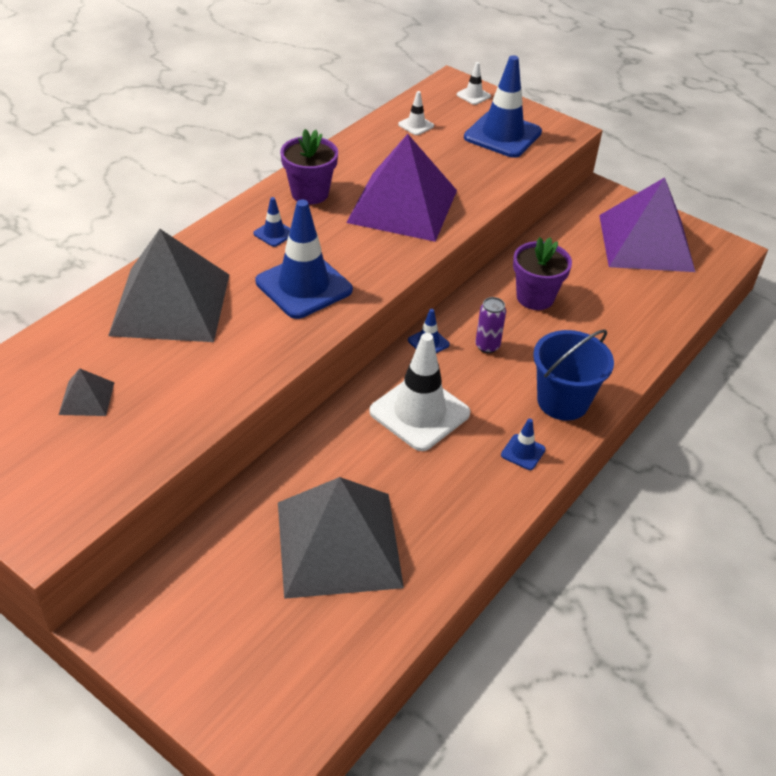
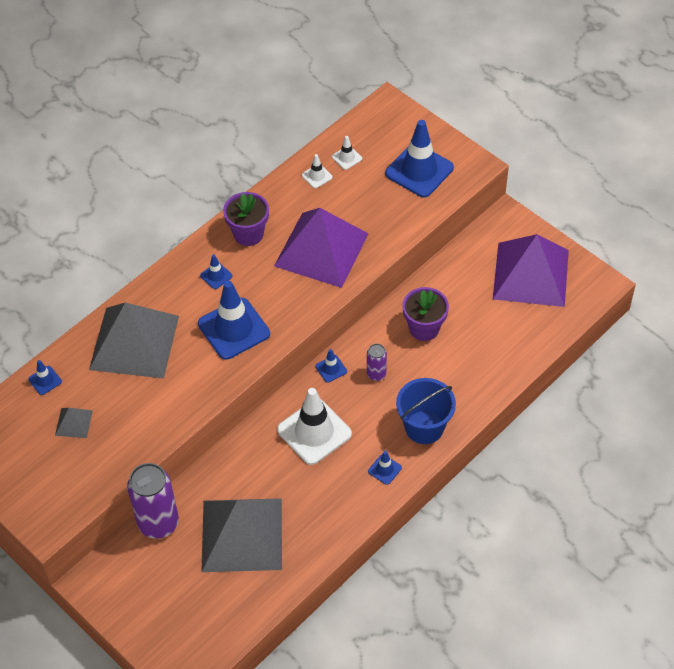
camera: 10 degrees right, 10 degrees up
(45, 350) = (45, 380): none -> blue traffic cone
(214, 535) = (158, 523): none -> purple can
(473, 95) = (403, 122): white traffic cone -> white traffic cone (317, 176)

